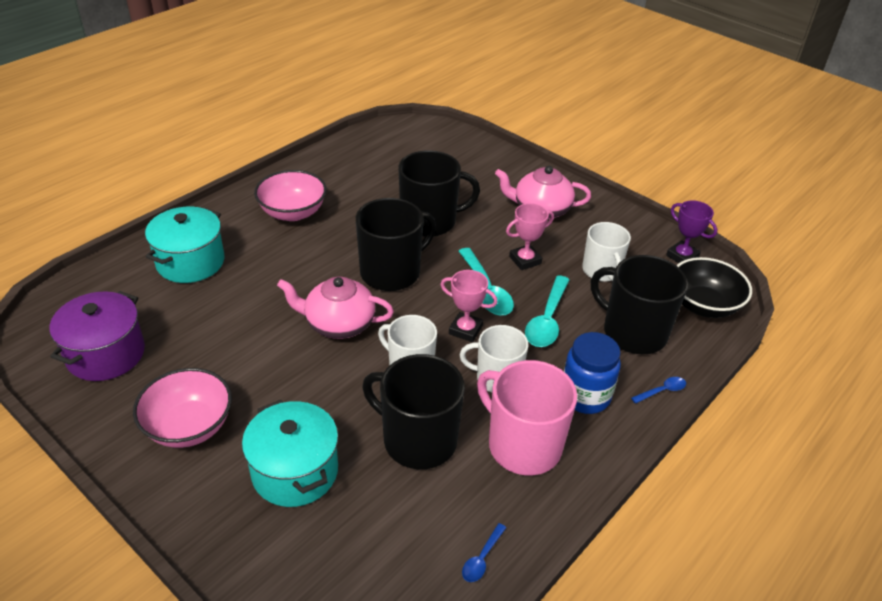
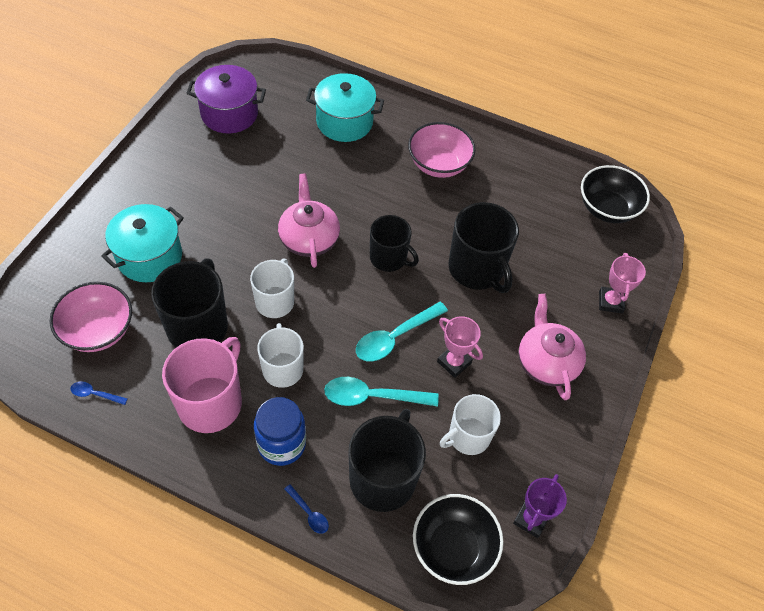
camera: 70 degrees right, 15 degrees up
(189, 426) = (175, 183): pink bowl -> pink bowl (98, 330)
(391, 272) = (389, 258): black mug -> black mug, size x0.66
(398, 136) = (607, 208): none -> black bowl
(465, 330) = (334, 332): pink trophy -> pink trophy (610, 302)

